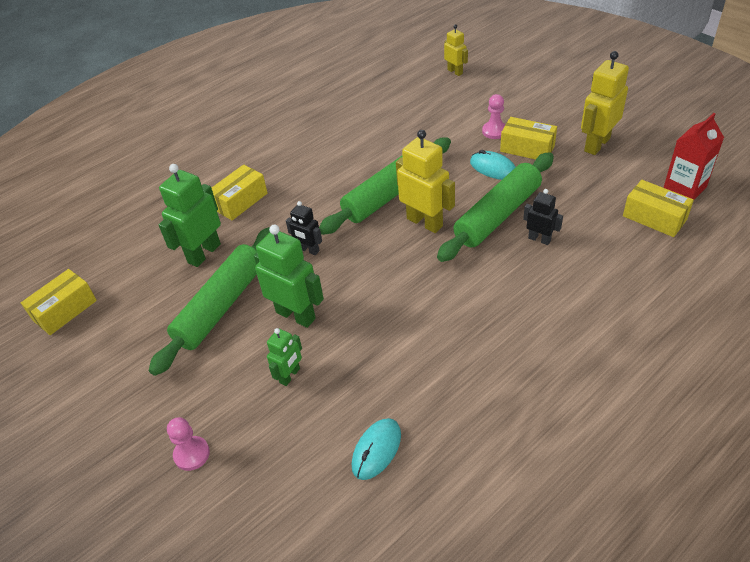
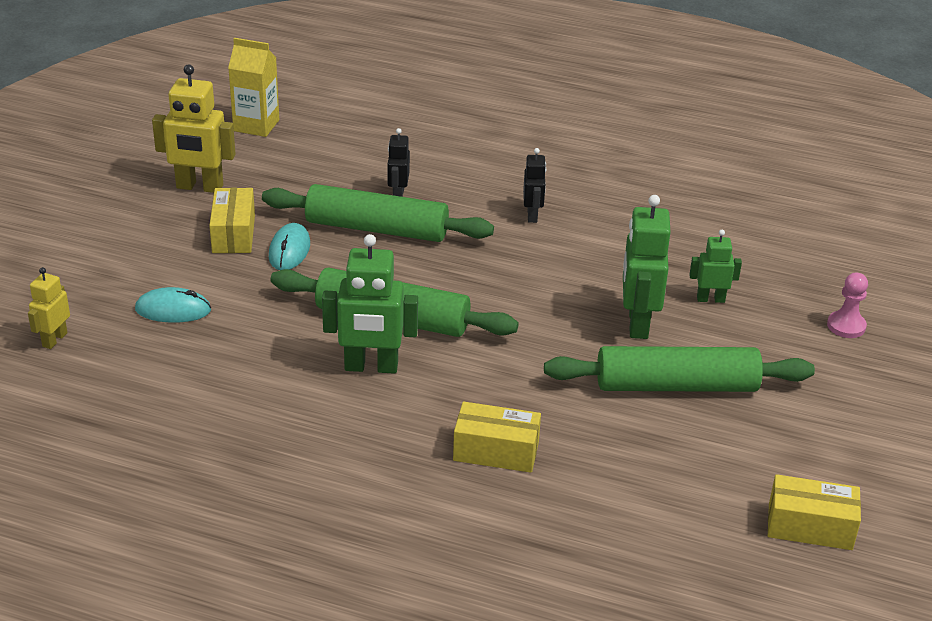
camera: 125 degrees left, 10 degrees down
(204, 253) = (614, 441): green robot -> green robot (371, 367)
(308, 250) = (537, 350): black robot -> black robot (532, 215)
(376, 450) = (729, 225): turquoise mouse -> turquoise mouse (173, 310)
(425, 222) = (424, 276): yellow robot -> none
(494, 131) = (206, 267): pink pawn -> none
(654, 218) = (317, 136): yellow box -> none
(684, 188) = (256, 125): red carton -> yellow carton

